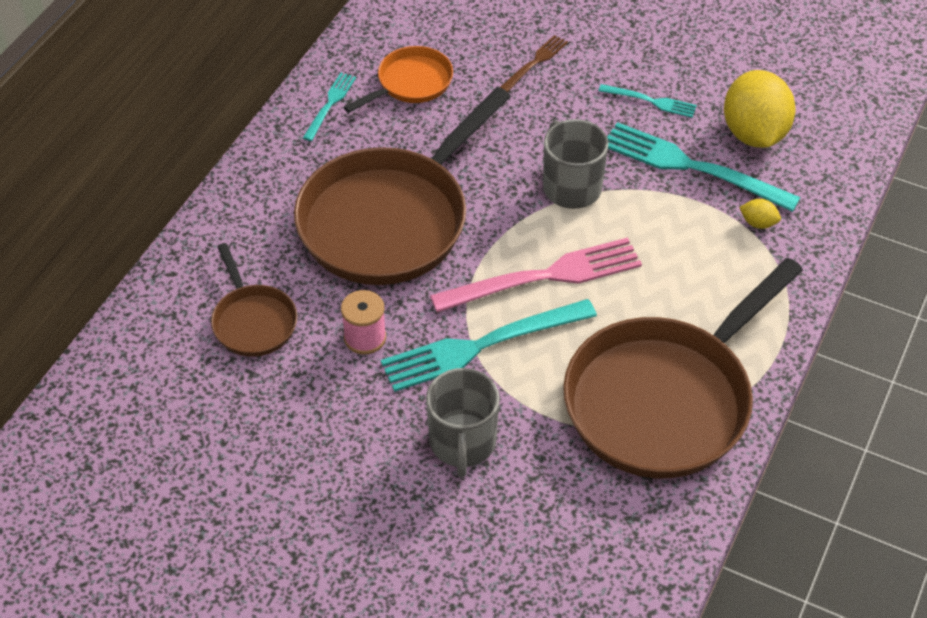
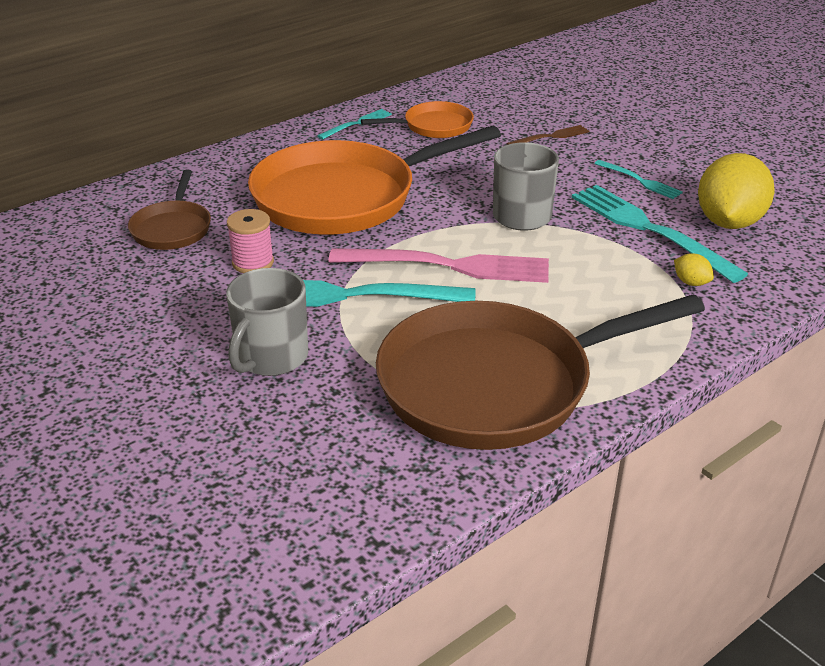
camera: 25 degrees right, 15 degrees down
(390, 219) = (344, 197): brown pan -> orange pan

